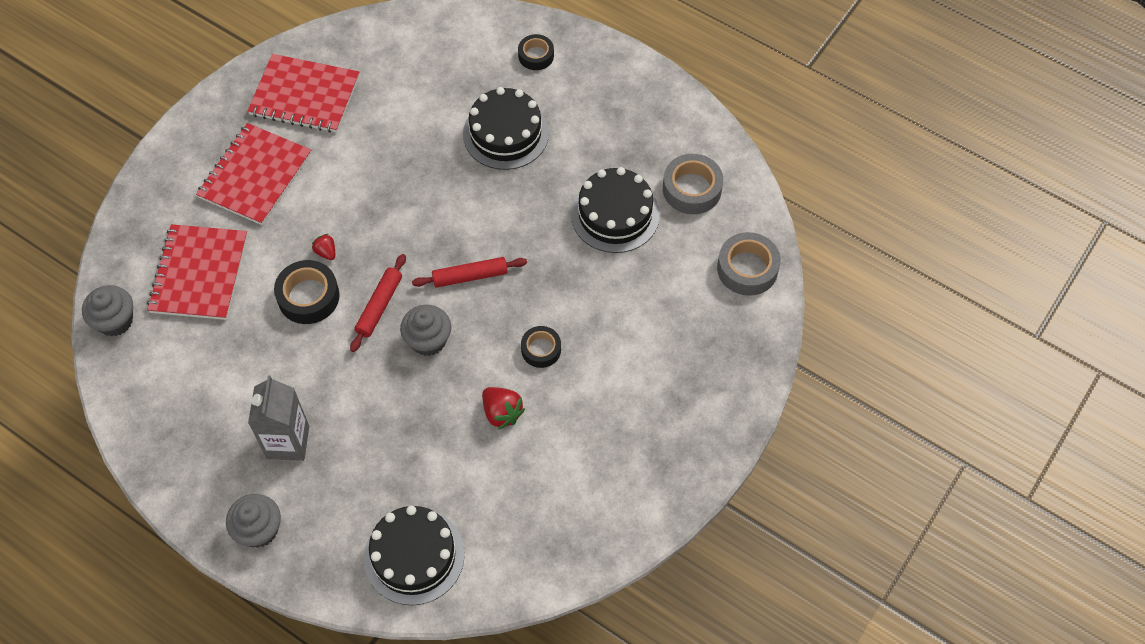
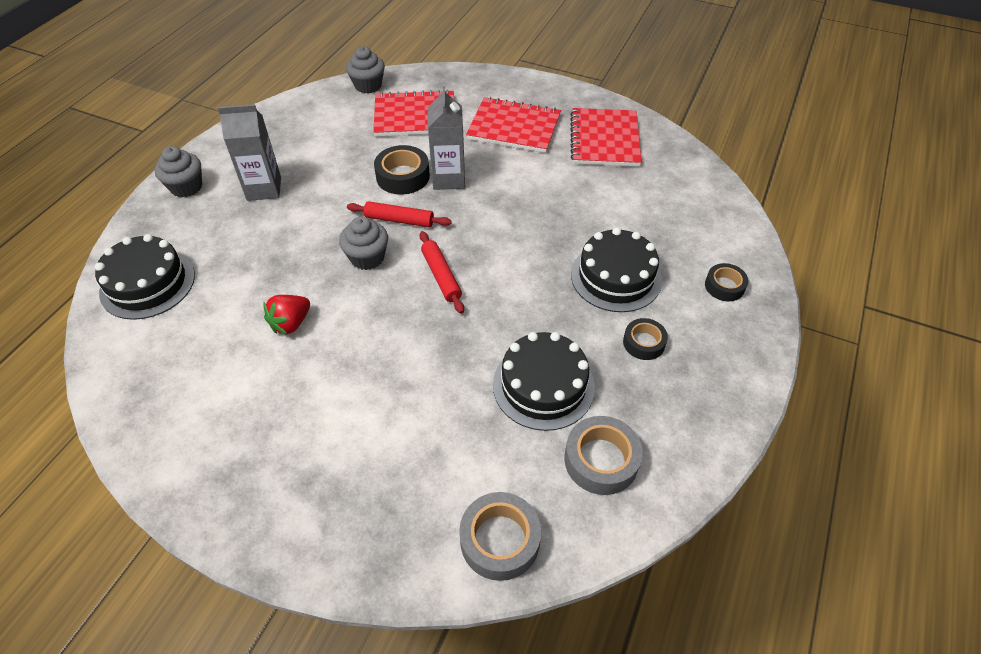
camera: 80 degrees right, 10 degrees down
(326, 252) = (448, 179): red strawberry -> grey carton
(541, 349) = (364, 344): black tape -> black tape (643, 343)

